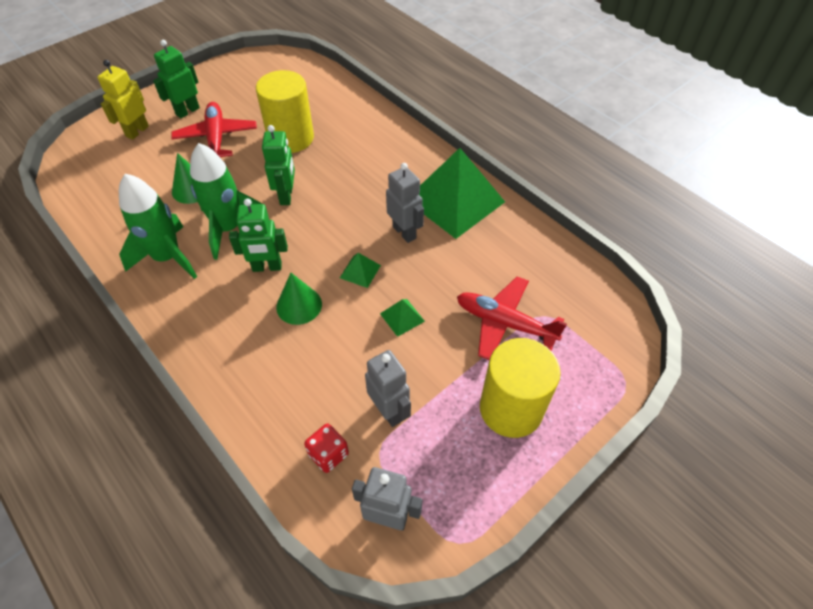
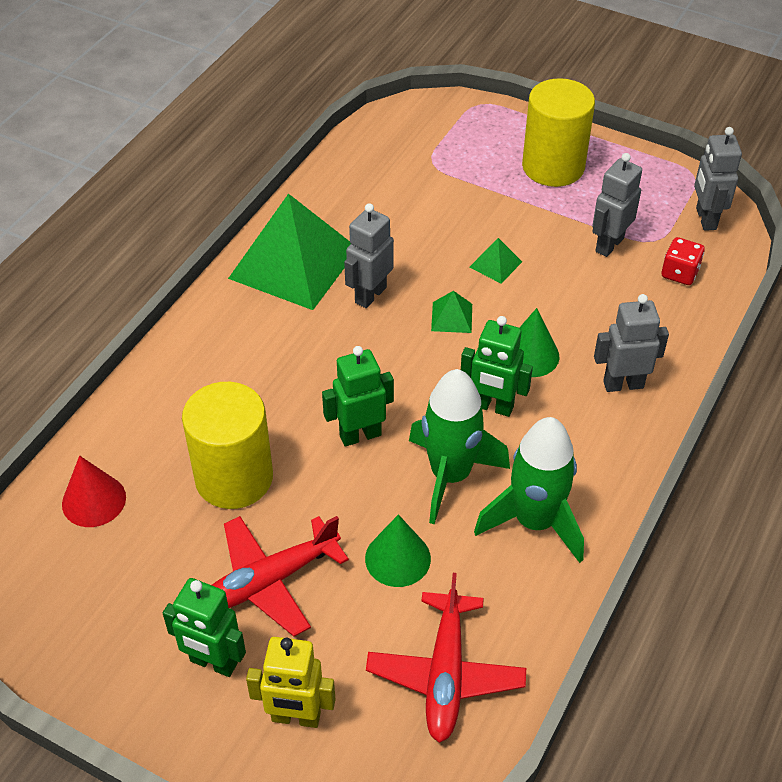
camera: 110 degrees left, 5 degrees down
(238, 353) = (623, 384): none -> grey robot
(267, 267) = (492, 407): green robot -> green robot turned 135 degrees clockwise
(310, 88) = (94, 500): none -> red cone
(504, 323) = (458, 188): red plane -> red plane (445, 674)

